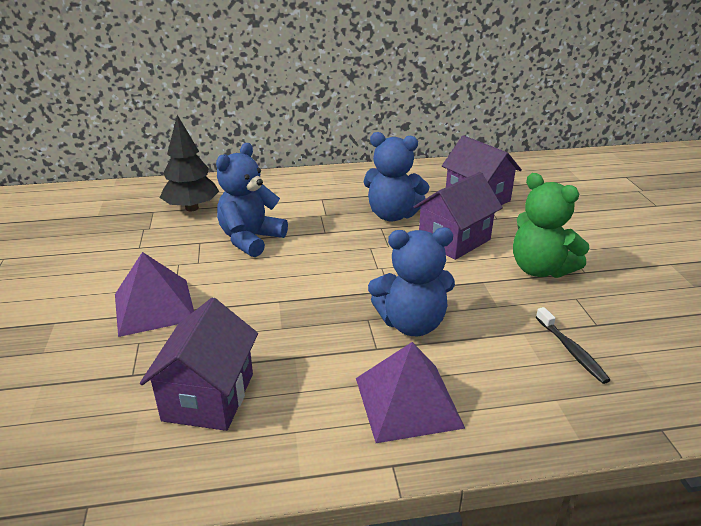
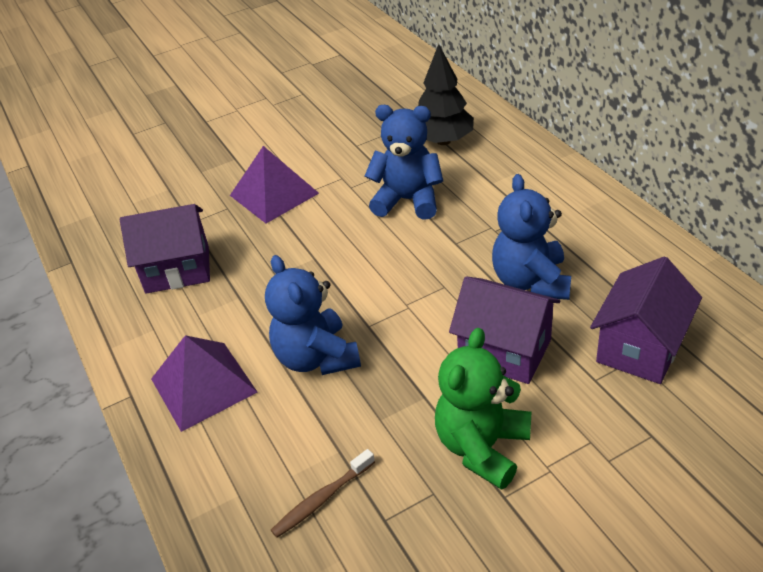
camera: 75 degrees right, 10 degrees up
(571, 351) = (322, 499): black toothbrush -> brown toothbrush

